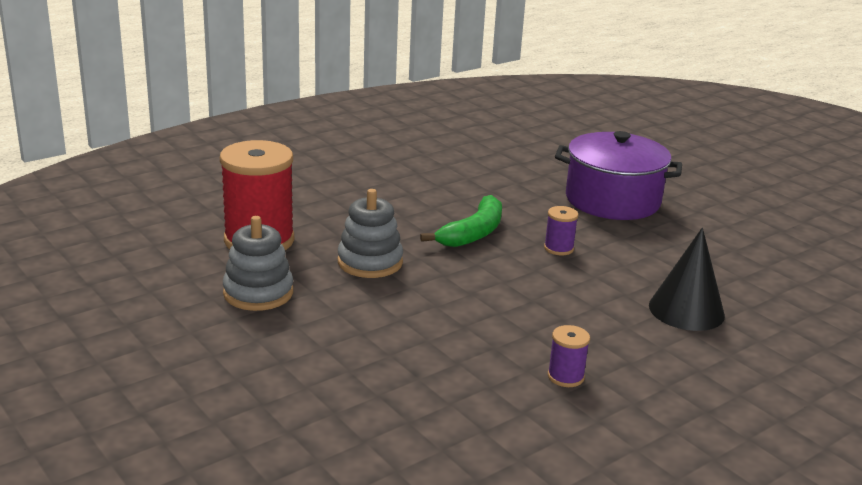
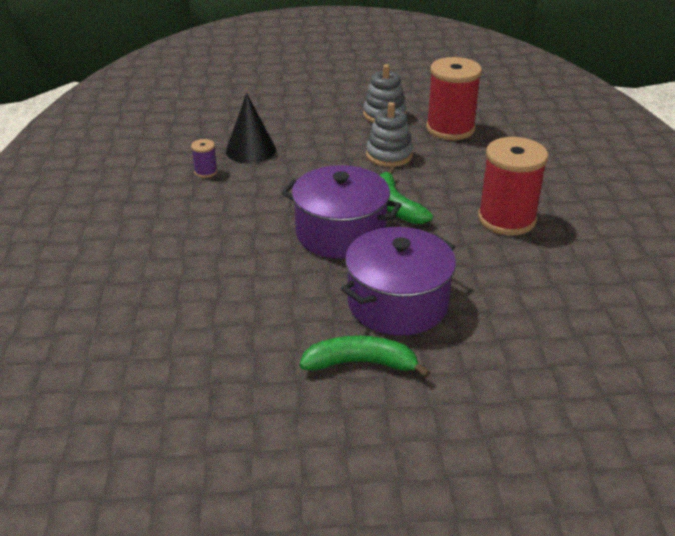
camera: 125 degrees right, 10 degrees up
(427, 180) = (506, 219): none -> red spool
(558, 248) = (340, 233): purple spool -> purple pot
(686, 310) = (210, 247): black cone -> black cone (251, 150)
(696, 198) = (361, 363): none -> green banana

